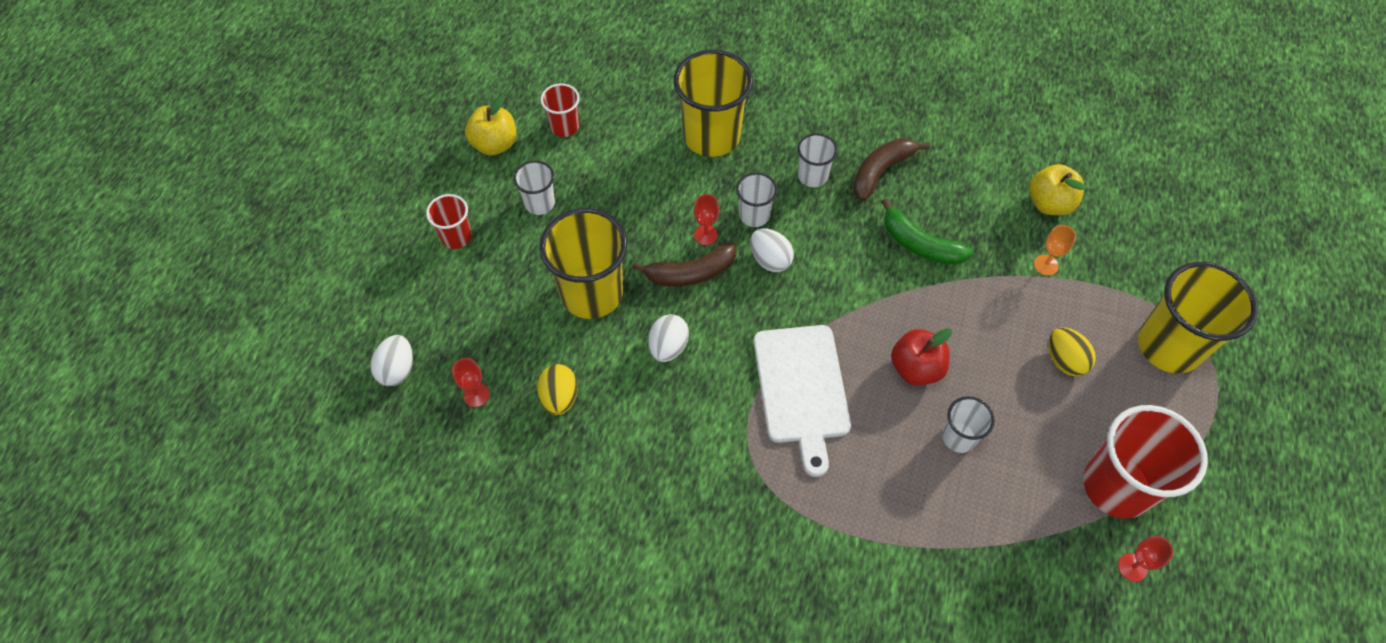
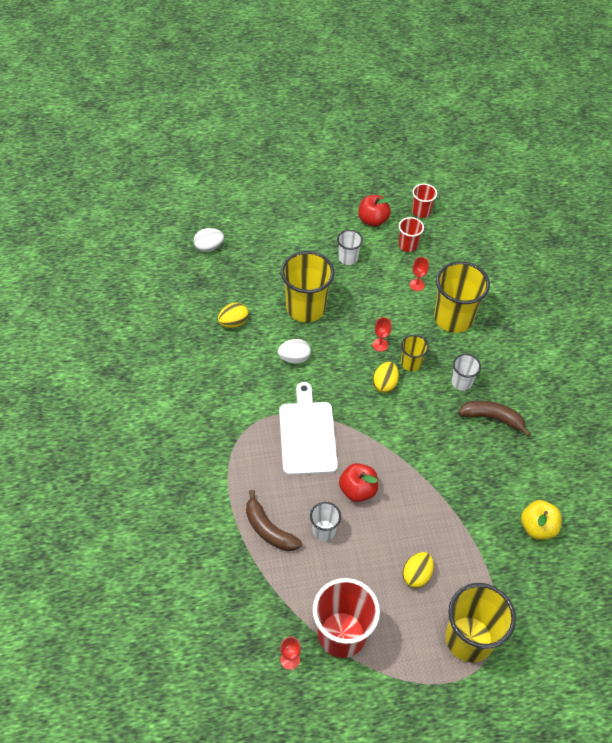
camera: 60 degrees right, 5 degrees down
(456, 237) = (302, 232): red cup -> red cup (421, 211)
(476, 395) = (214, 286): red goblet -> red goblet (417, 285)
(495, 144) = (372, 220): yellow apple -> red apple
(691, 273) = (349, 348): brown banana -> brown banana (268, 529)
(754, 215) = (411, 363): white cup -> yellow cup
(770, 260) = (384, 384): white egg -> yellow egg
(802, 389) = (307, 434): white cutting board -> white cutting board turned 120 degrees clockwise
(920, 244) = (450, 460): green banana -> none
(1046, 265) = (484, 541): orange goblet -> none

